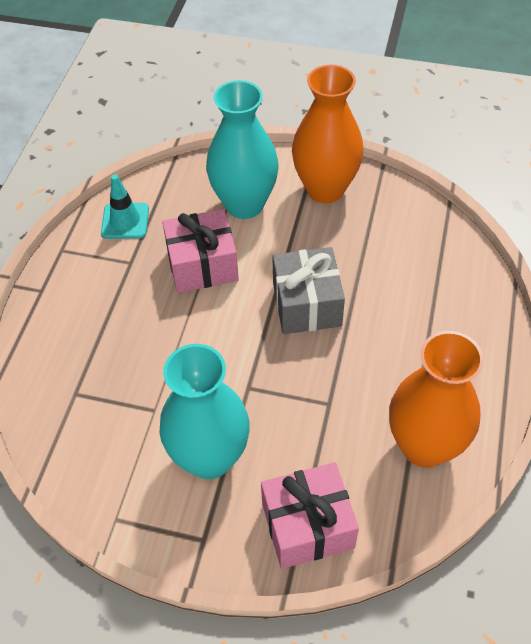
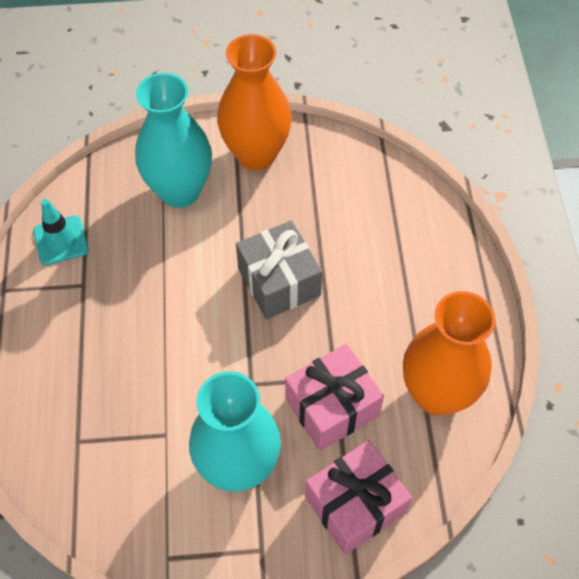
camera: 20 degrees left, 5 degrees up
(202, 265) = (159, 268): pink gift -> pink gift (332, 407)

